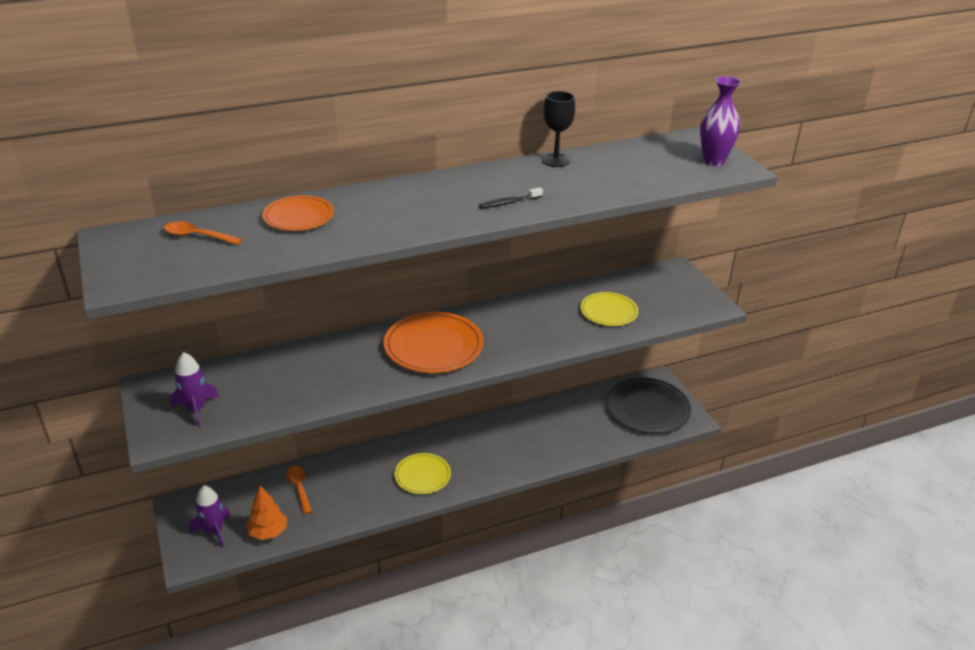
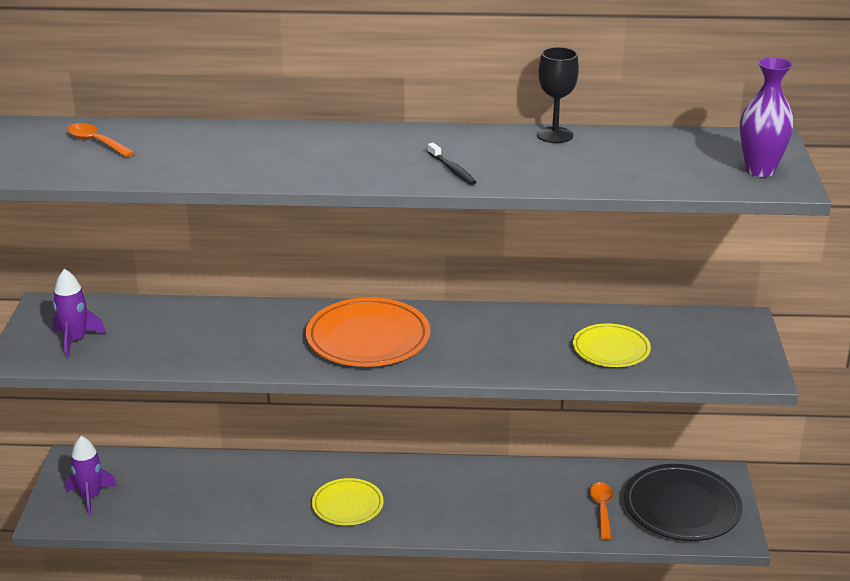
camera: 25 degrees right, 5 degrees down
(268, 532) = (144, 514): orange tree -> none
(298, 217) = (211, 142): orange plate -> none
(299, 488) = (204, 479): orange spoon -> orange spoon (602, 509)
(509, 202) = (452, 170): black toothbrush -> black toothbrush turned 120 degrees counterclockwise

